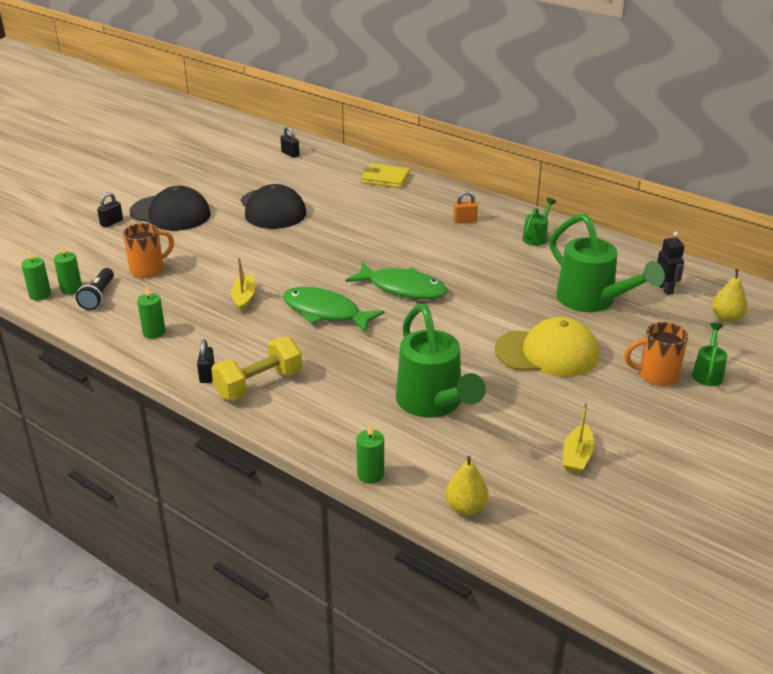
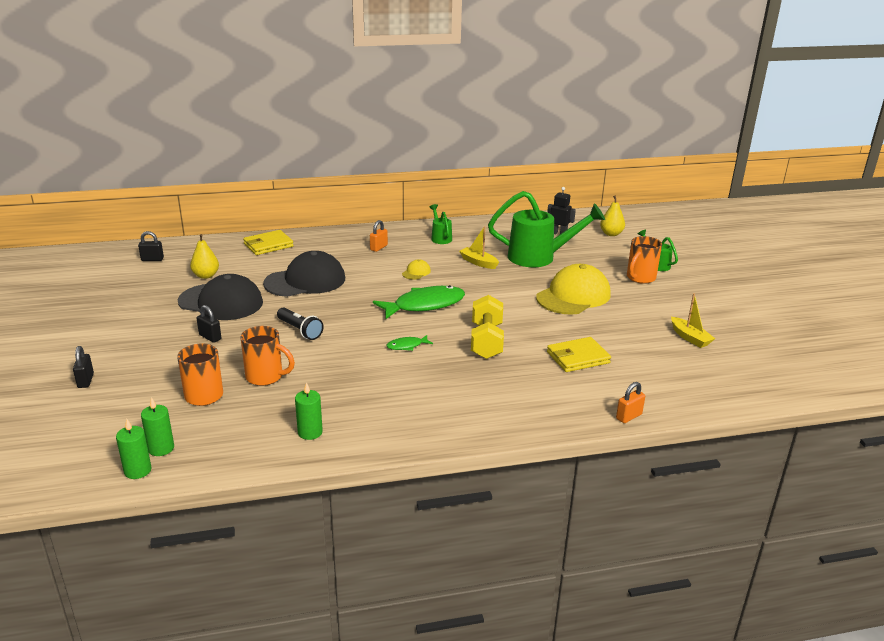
camera: 50 degrees left, 5 degrees down
(98, 296) = (201, 438): black flashlight -> black flashlight (300, 330)
(170, 213) = (132, 346): black cap -> black cap (305, 281)
(200, 279) = (266, 377): none -> orange mug
(207, 375) = (413, 432): black padlock -> black padlock (210, 337)
(244, 298) = (329, 370): yellow boat -> yellow boat (478, 262)
(259, 384) = (460, 414): yellow dumbbell -> yellow dumbbell (486, 341)
(325, 312) = (407, 346): green fish -> green fish, size x0.46
(370, 474) = (629, 416): green candle -> orange padlock
(433, 404) = (578, 357): green watering can -> yellow wallet
(452, 257) = (416, 272): none -> yellow cap
(466, 508) = (702, 398): yellow pear -> yellow pear (206, 276)

